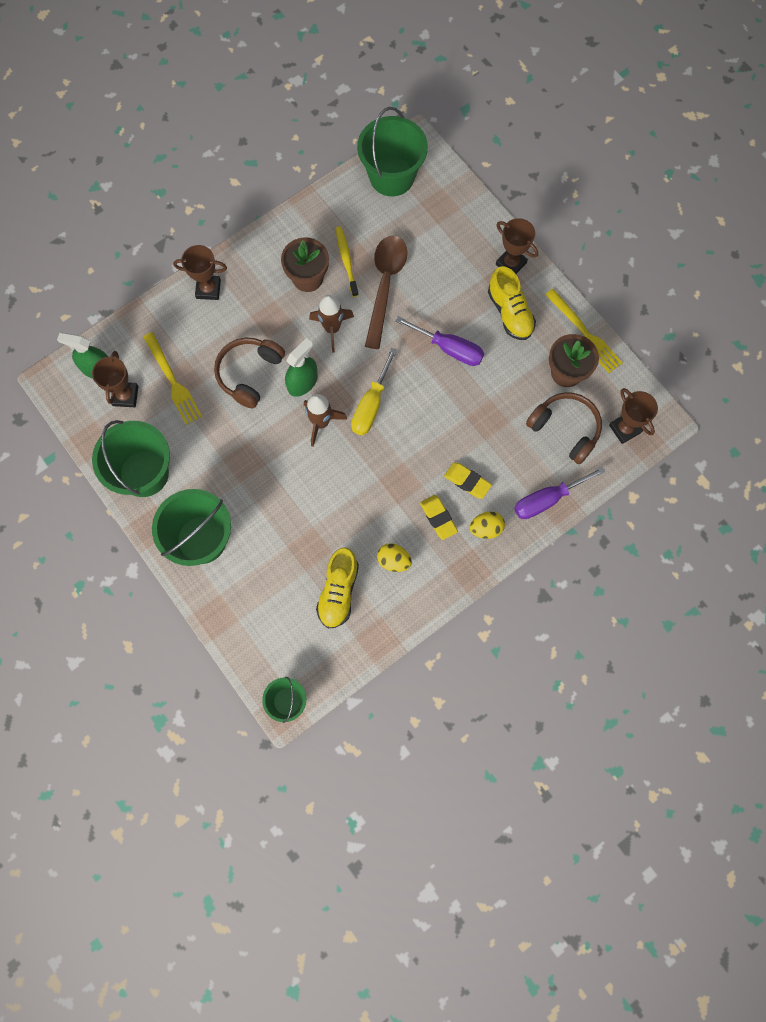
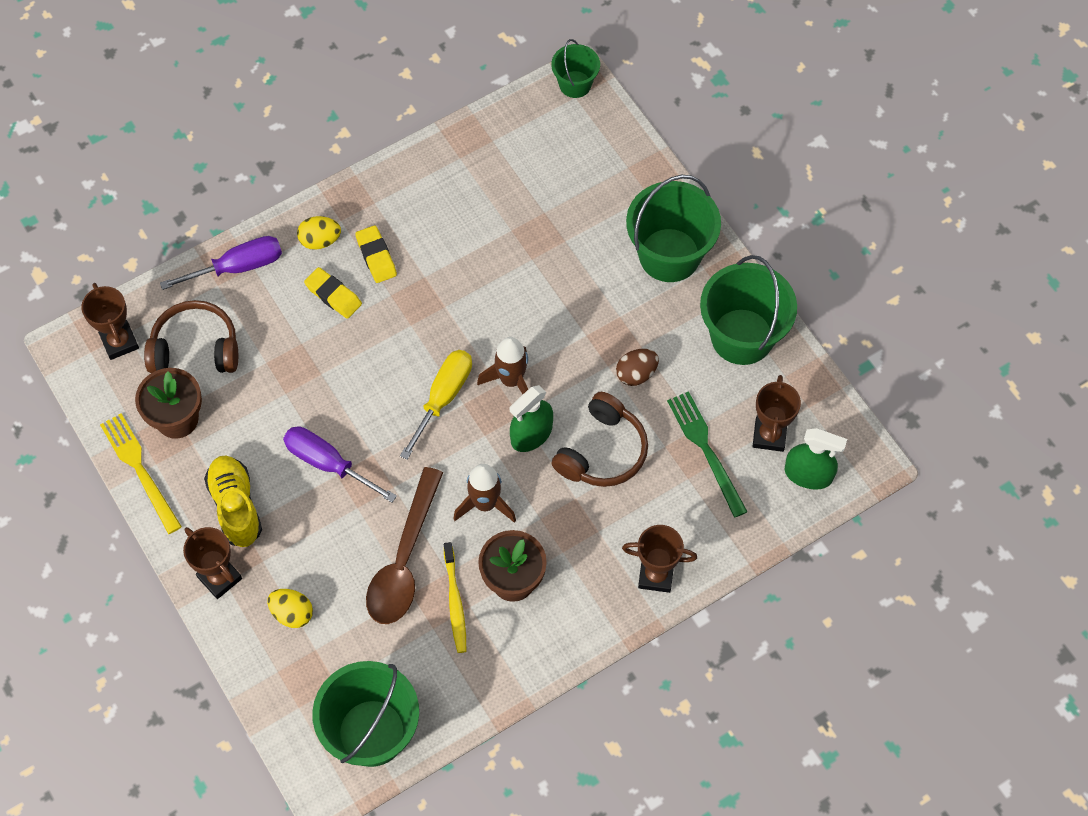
camera: 175 degrees left, 10 degrees down
(172, 381) = (706, 450): yellow fork -> green fork
(226, 436) = (636, 374): none -> brown egg
(338, 592) = (507, 186): yellow shoe -> none
(393, 561) = (437, 214): yellow egg -> yellow egg (292, 613)
(565, 429) = (195, 348): brown headphones -> brown headphones turned 135 degrees clockwise

